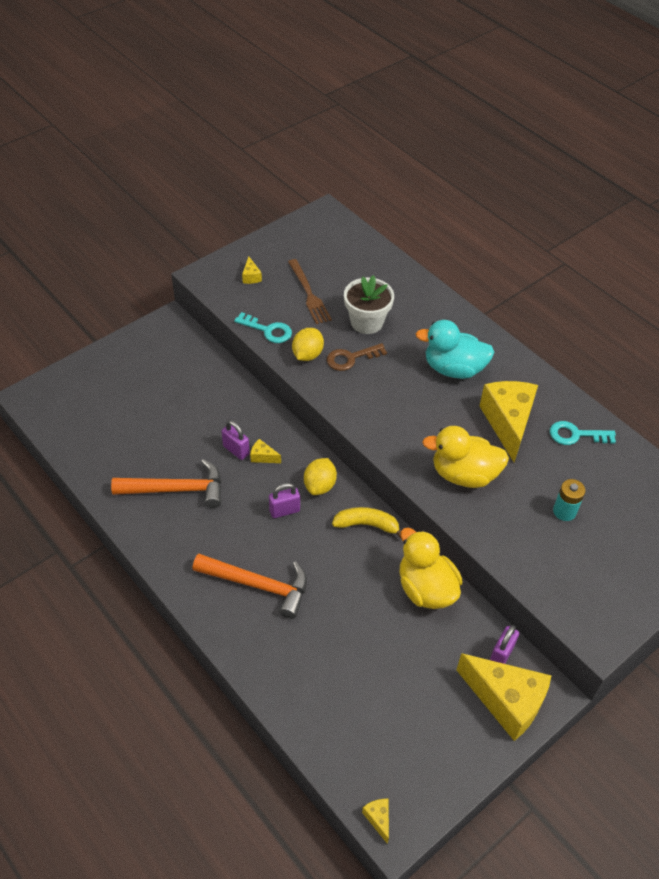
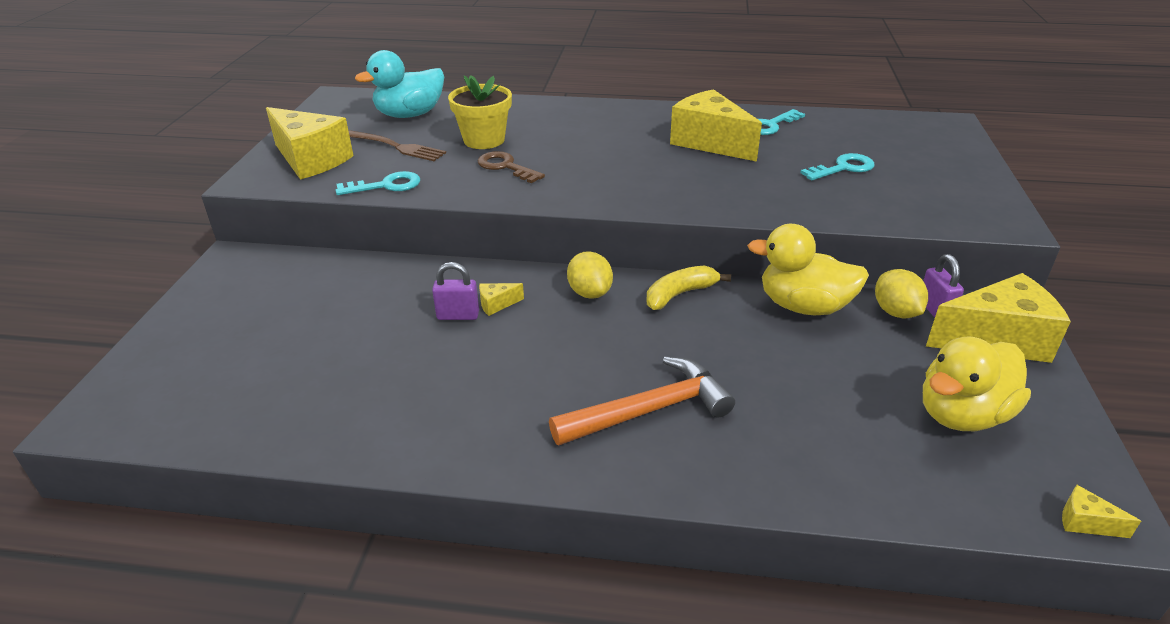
camera: 40 degrees left, 15 degrees down
(176, 489) = (430, 388): orange hammer -> none
(251, 276) = (310, 160): yellow cheese -> yellow cheese, size x2.48
(284, 511) = (583, 332): purple padlock -> none
(307, 355) = (456, 183): yellow lemon -> yellow lemon (896, 312)
(351, 358) = (505, 167): brown key -> brown key turned 105 degrees clockwise
(366, 322) = (484, 140): white flower pot -> yellow flower pot
(453, 369) = (611, 133): turquoise duck -> turquoise duck (410, 115)
(464, 474) = (731, 187): yellow duck -> yellow duck (962, 415)
(564, 511) = (843, 168): turquoise battery -> turquoise key

